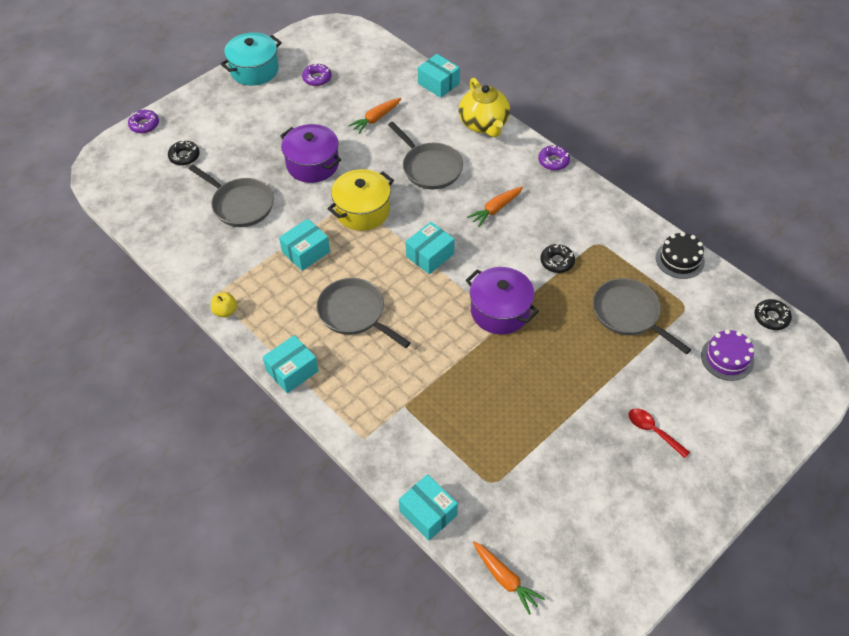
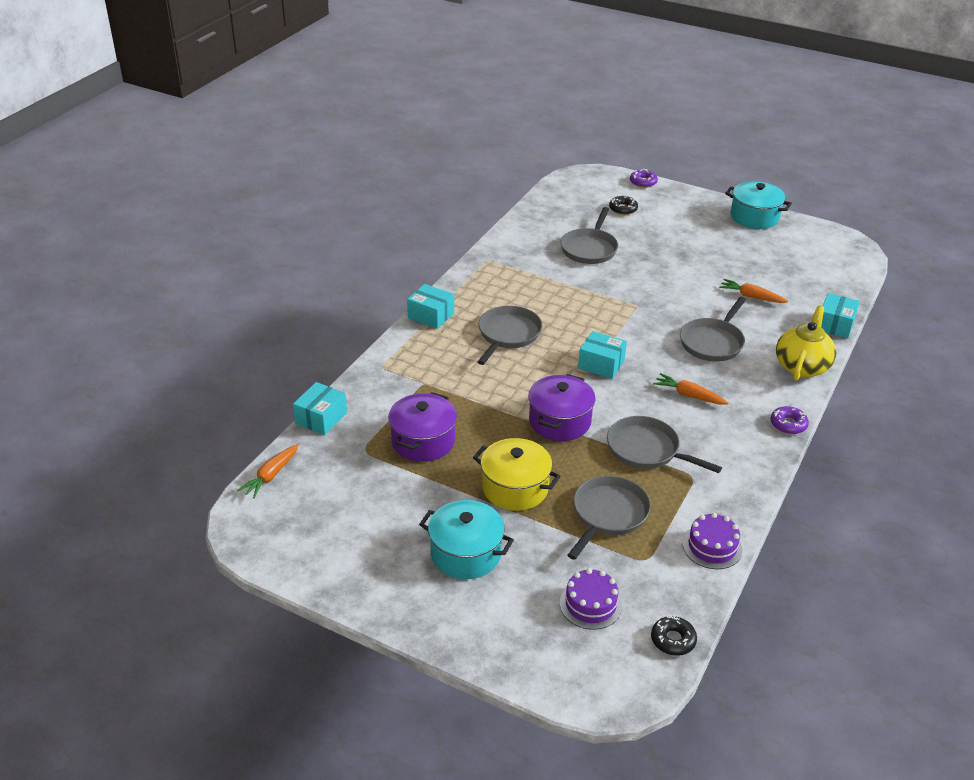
camera: 70 degrees right, 15 degrees down
(225, 311) = (473, 269): yellow apple -> none
(306, 252) = (559, 294): turquoise box -> none
(312, 164) = (664, 274): purple pot -> purple pot (423, 441)
(317, 78) = (775, 252): purple donut -> none
(362, 211) = (628, 314): yellow pot -> yellow pot (515, 488)
(484, 124) = (802, 366): yellow teapot -> yellow teapot turned 150 degrees clockwise
(557, 262) = (647, 450): black donut -> grey pan
(653, 431) = (466, 553): red spoon -> turquoise pot
(680, 259) = (712, 546): black cake -> purple cake

